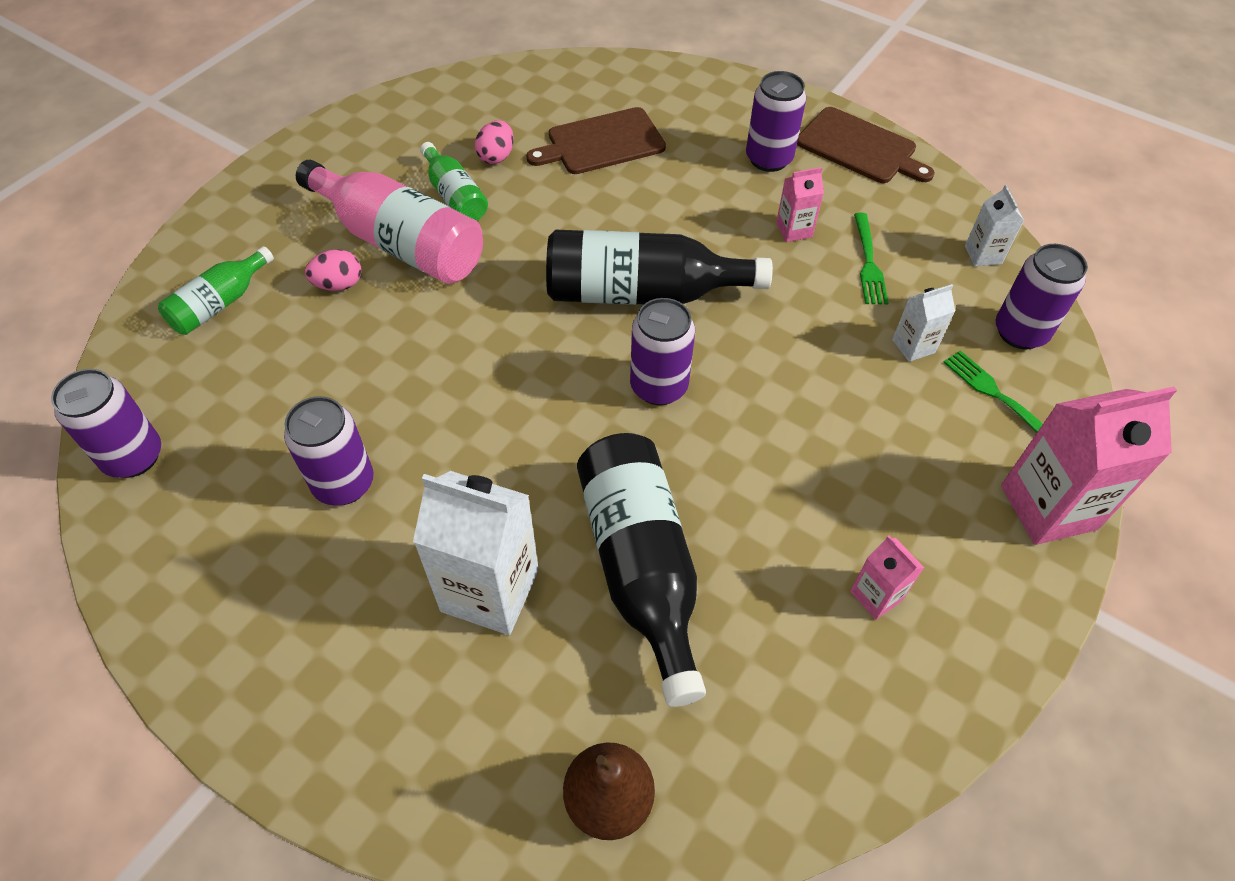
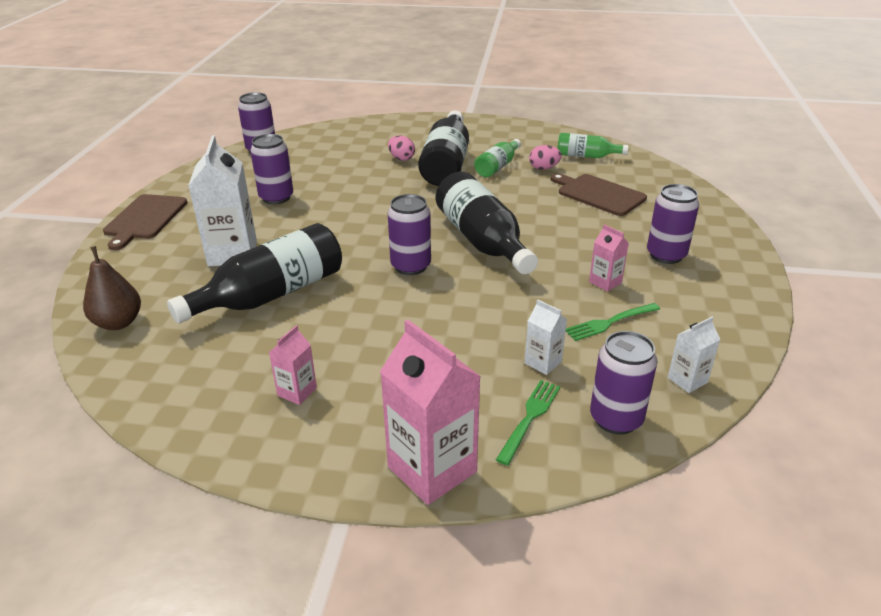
camera: 65 degrees right, 20 degrees down
(220, 304) = (363, 138): green bottle -> green bottle (586, 156)
(400, 242) = (446, 163): pink bottle -> black bottle
(860, 148) = (734, 291): brown cutting board -> brown cutting board (144, 219)

